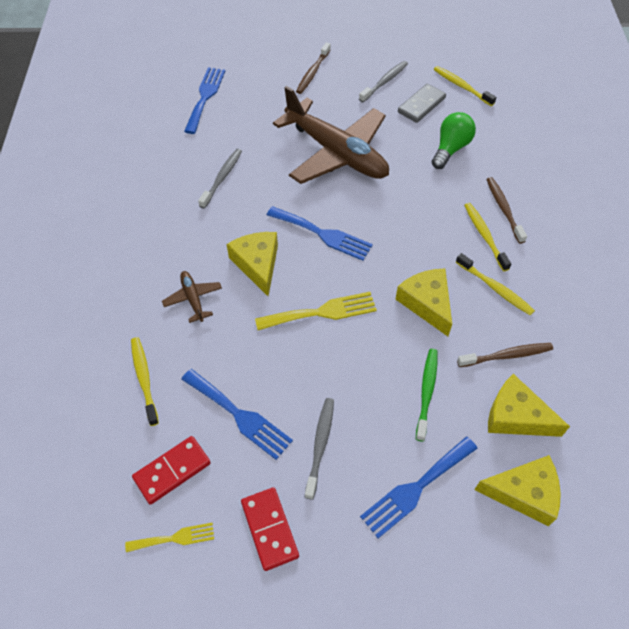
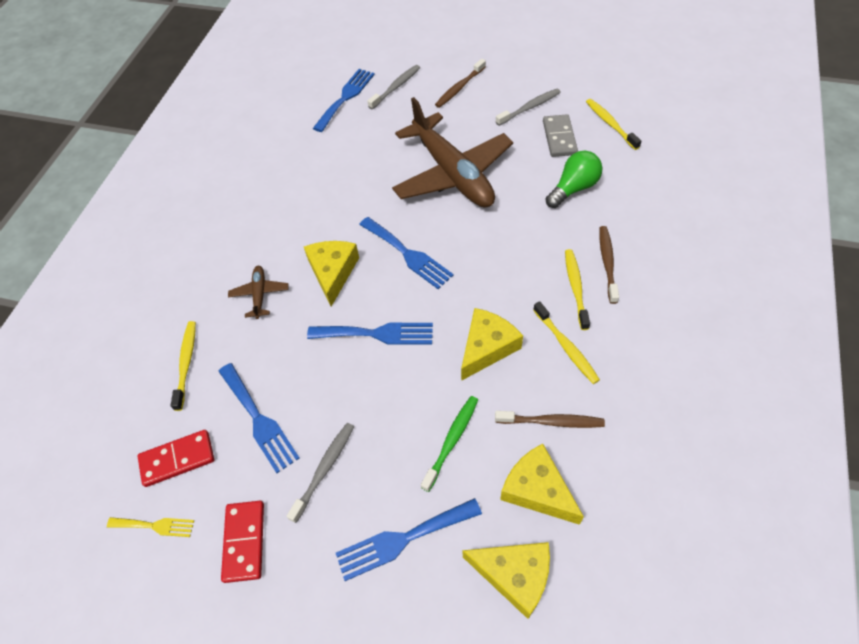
camera: 20 degrees right, 0 degrees up
(222, 178) = (331, 180): grey toothbrush -> grey toothbrush (396, 87)
(322, 312) = (377, 334): yellow fork -> blue fork
(421, 105) = (559, 138): grey domino -> grey domino turned 60 degrees counterclockwise
(427, 303) = (487, 347): yellow cheese -> yellow cheese turned 45 degrees clockwise

